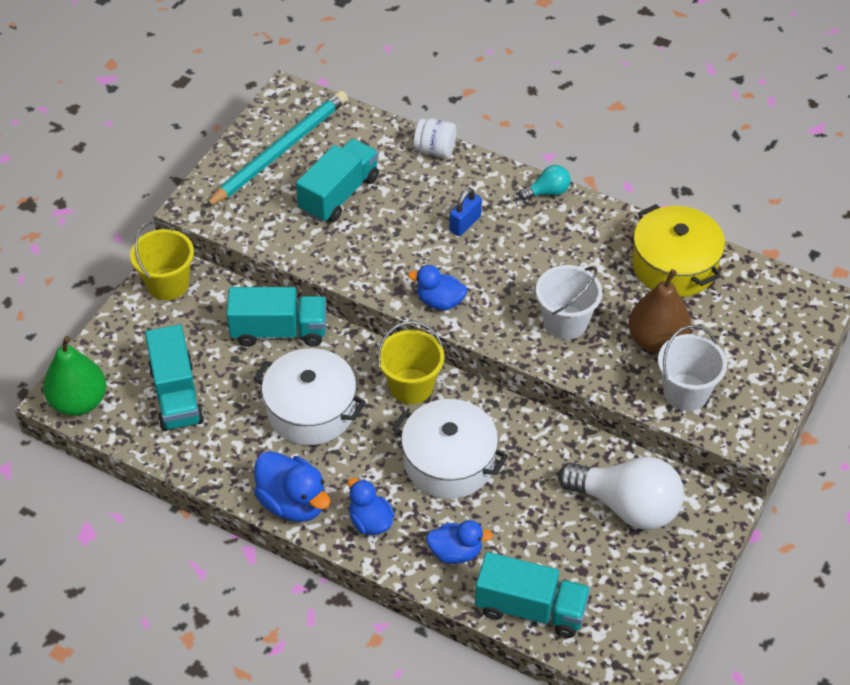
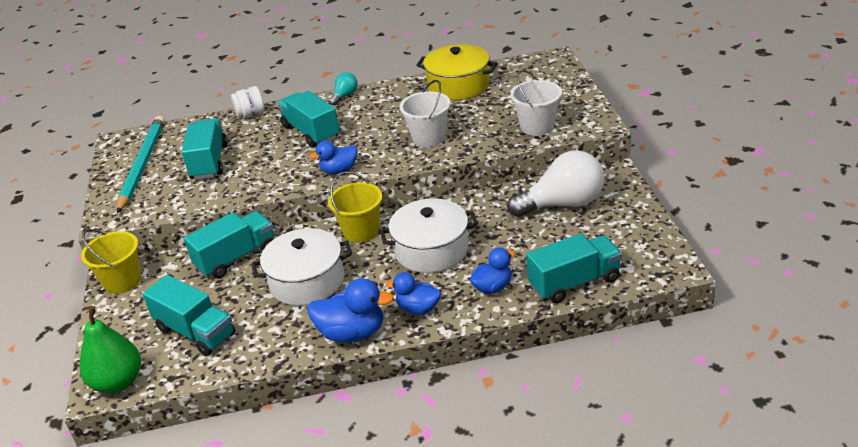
camera: 35 degrees left, 15 degrees down
(465, 224) = (311, 132): blue padlock -> turquoise truck
(656, 340) = (491, 116): brown pear -> none

